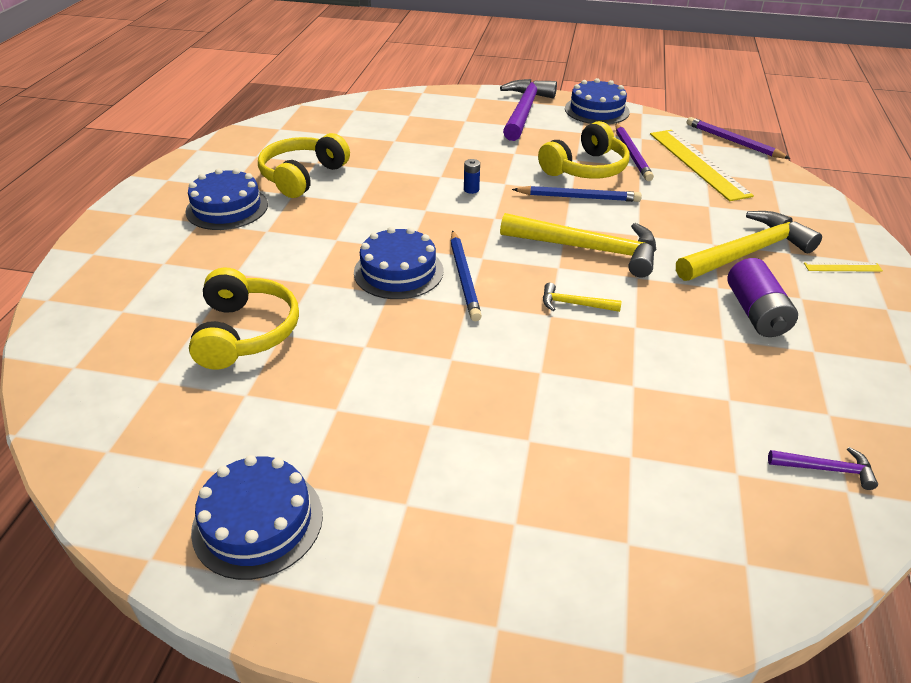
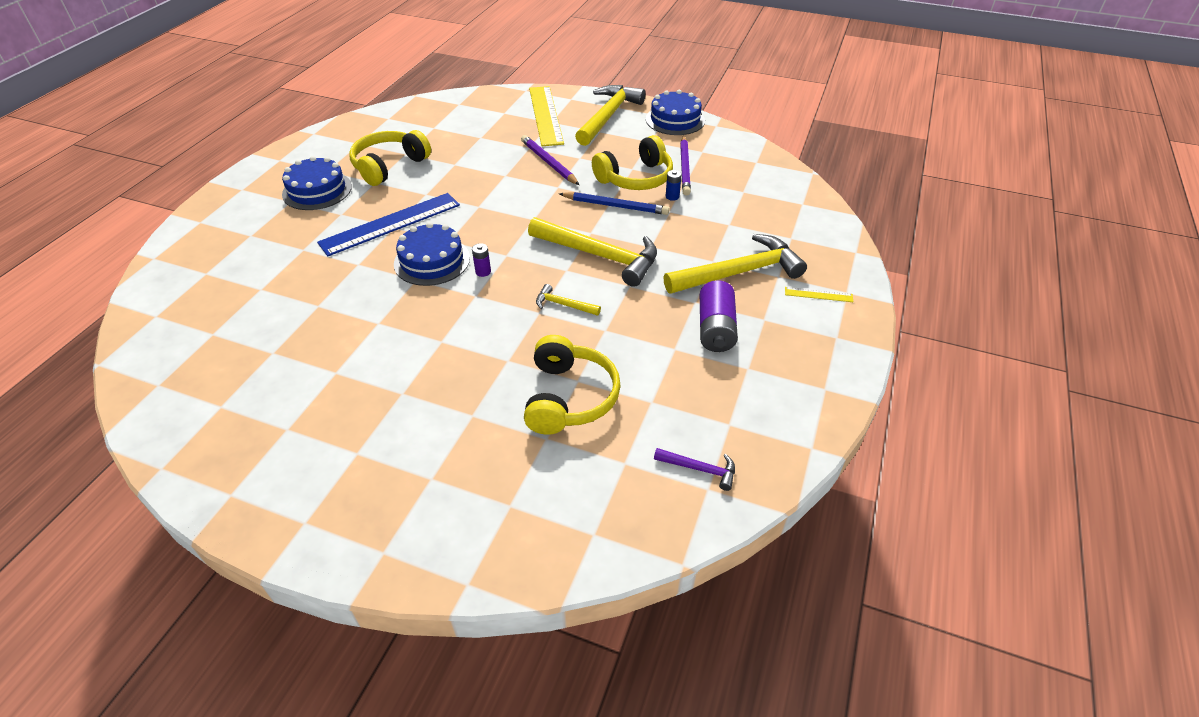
camera: 10 degrees right, 5 degrees up
(246, 332) = (291, 301): yellow headphones -> yellow headphones (569, 397)
(258, 522) = (244, 452): blue cake -> none
(331, 236) = (390, 223): none -> blue ruler
(464, 277) = (483, 272): blue pencil -> purple battery
(471, 189) = (525, 190): blue battery -> blue battery (672, 196)
(524, 111) = (608, 116): purple hammer -> yellow hammer
(697, 163) = (740, 181): yellow ruler -> yellow ruler (545, 115)
(733, 141) = (786, 162): purple pencil -> purple pencil (548, 163)

